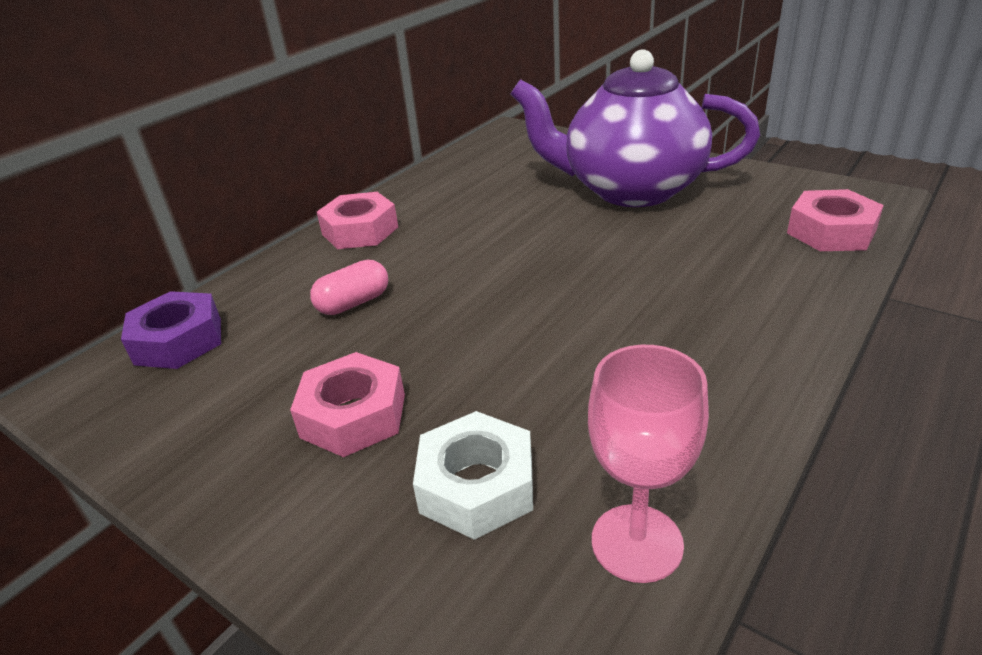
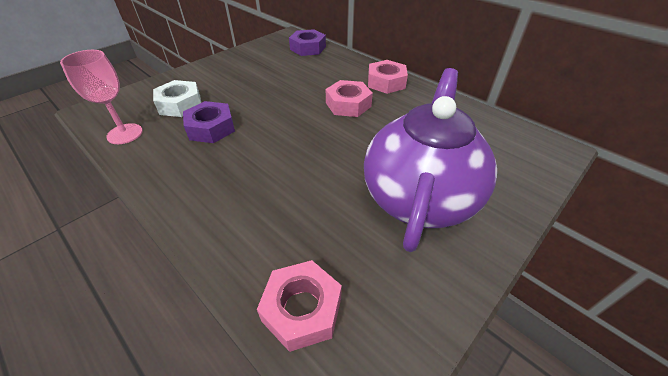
camera: 95 degrees right, 10 degrees up
(353, 303) = (314, 81): pink capsule -> none
(353, 415) = (237, 82): pink nut -> pink nut (348, 104)
(560, 394) = (211, 128): none -> purple nut

